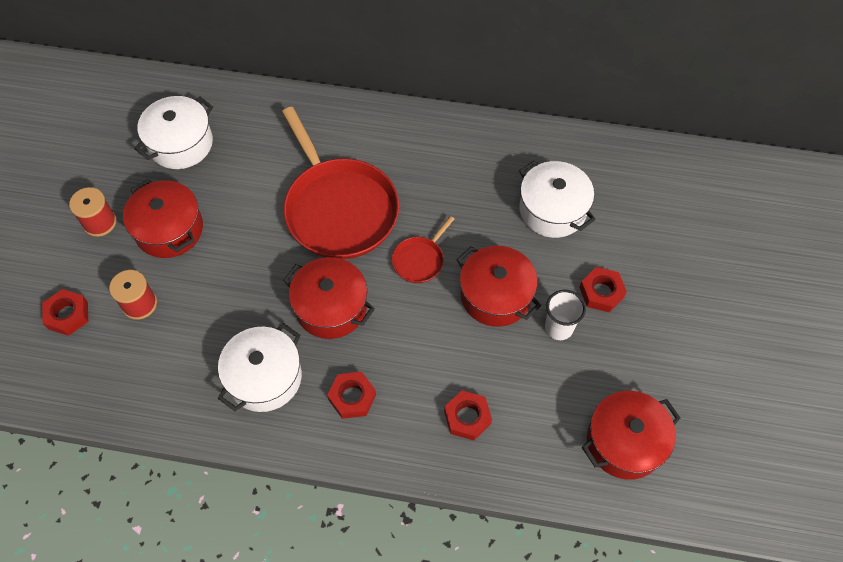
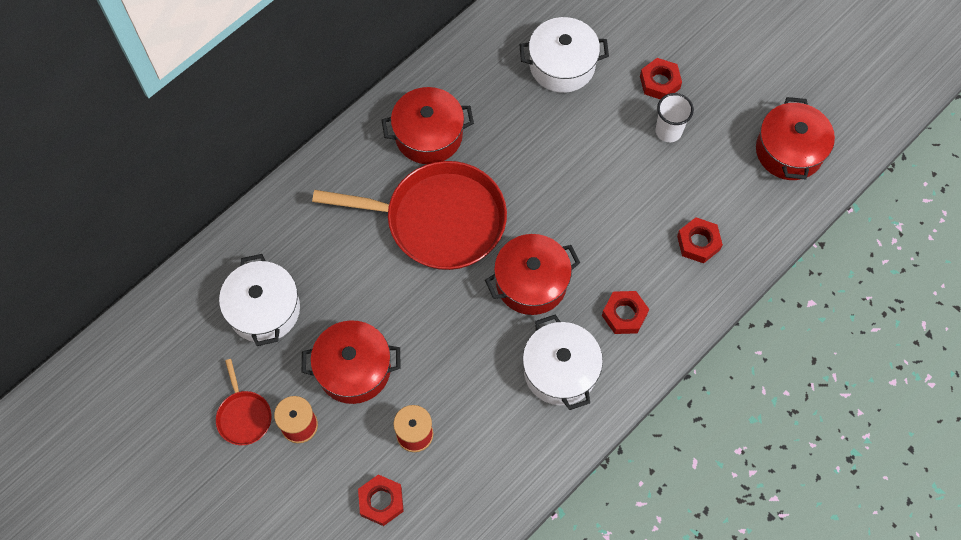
camera: 55 degrees left, 5 degrees up
(419, 260) = (536, 190): red pan -> red pan (244, 416)
(495, 295) = (609, 156): red pot -> red pot (428, 135)

